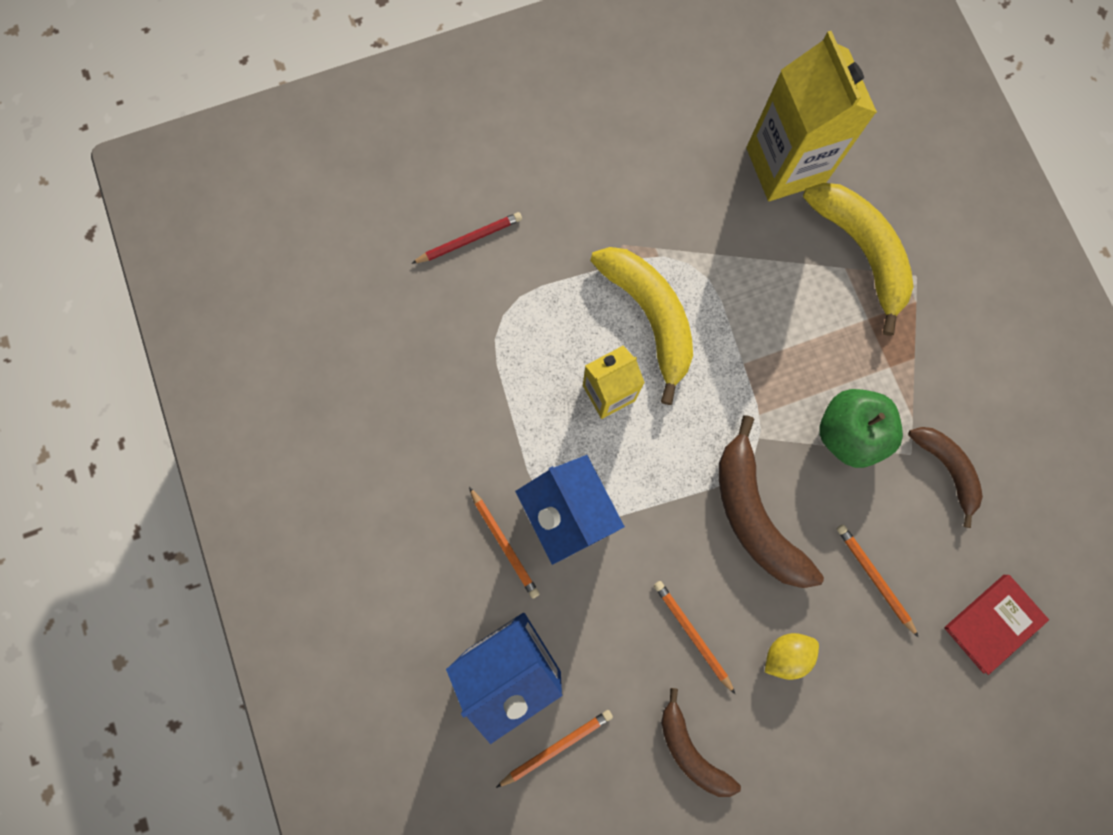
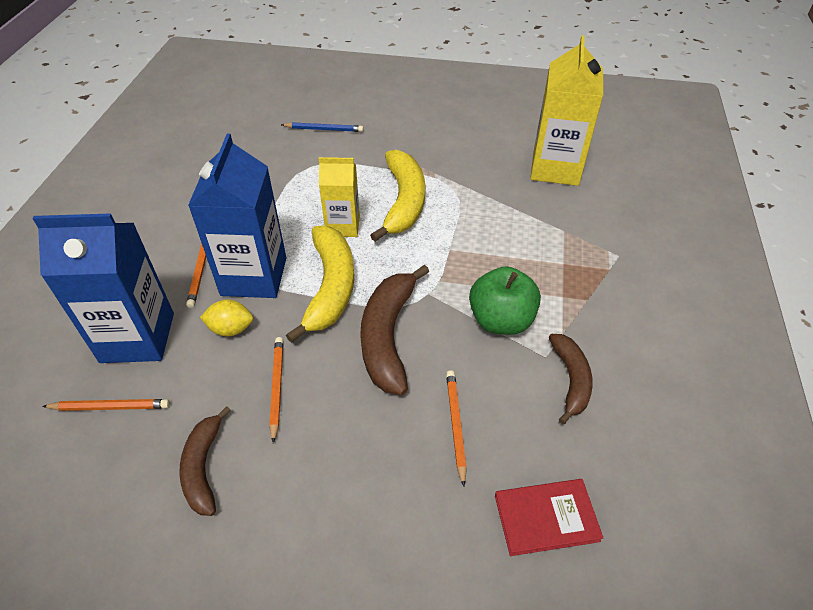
camera: 30 degrees right, 30 degrees down
(469, 239) = (324, 129): red pencil -> blue pencil
(785, 653) = (339, 440): yellow lemon -> yellow lemon (231, 329)
(861, 251) = (582, 227): yellow banana -> yellow banana (331, 287)

